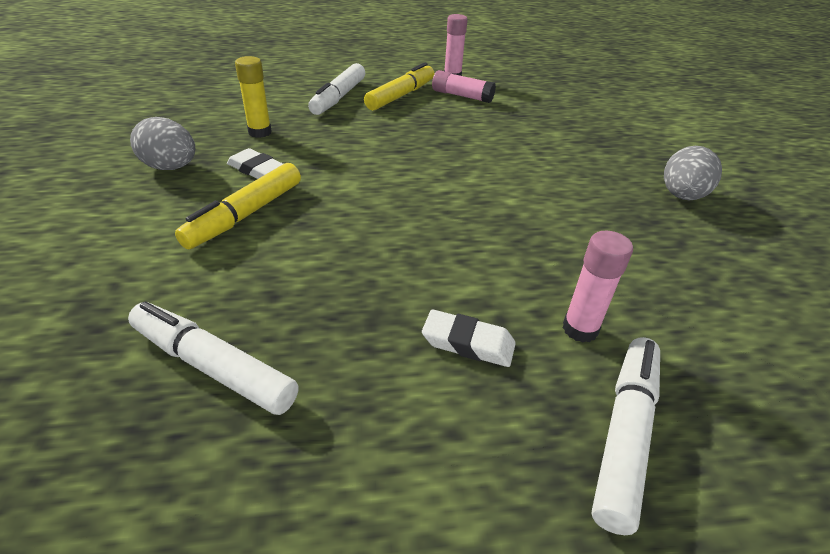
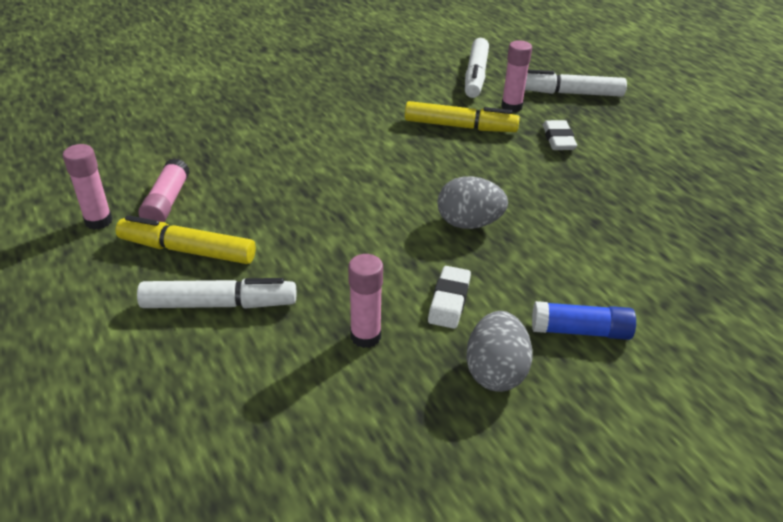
camera: 110 degrees left, 0 degrees up
(153, 218) = (580, 331): none -> blue glue stick
(213, 366) = (668, 222): white marker -> white marker (476, 75)
(246, 214) = (525, 274): yellow marker -> yellow marker (460, 126)
(260, 132) = (365, 336): yellow glue stick -> pink glue stick
(682, 196) = (327, 75): grey egg -> grey egg (469, 223)

